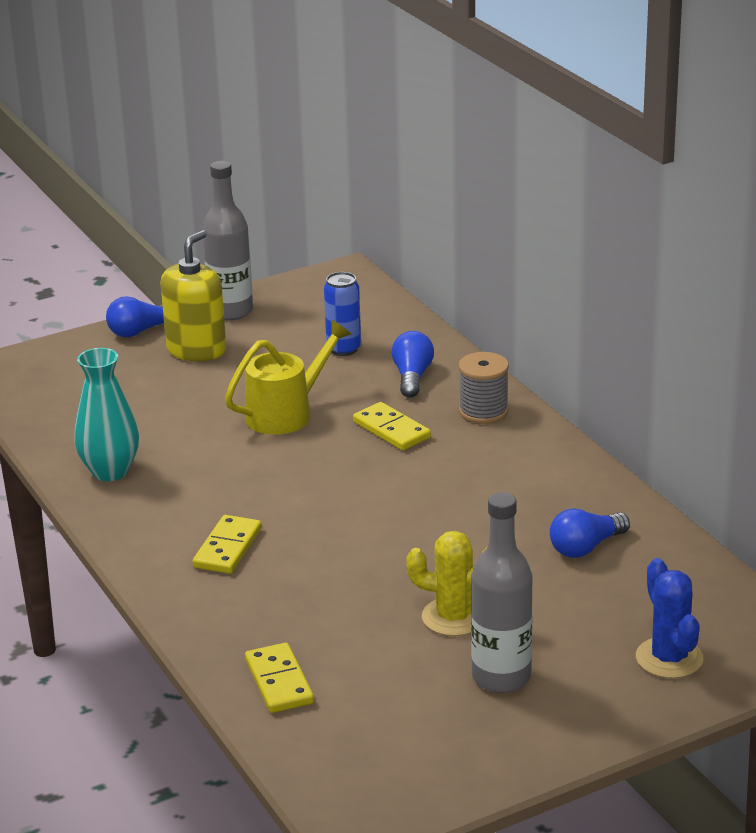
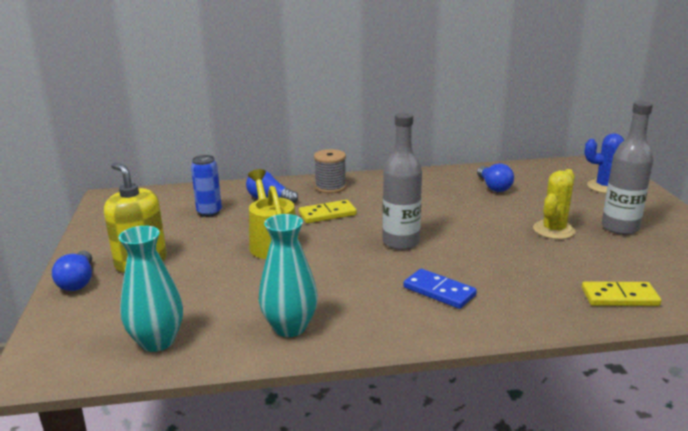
camera: 70 degrees left, 5 degrees down
(56, 409) = (157, 341): none -> turquoise vase
(228, 548) = (439, 291): yellow domino -> blue domino
(231, 311) = (102, 241): grey bottle -> grey bottle (400, 242)

